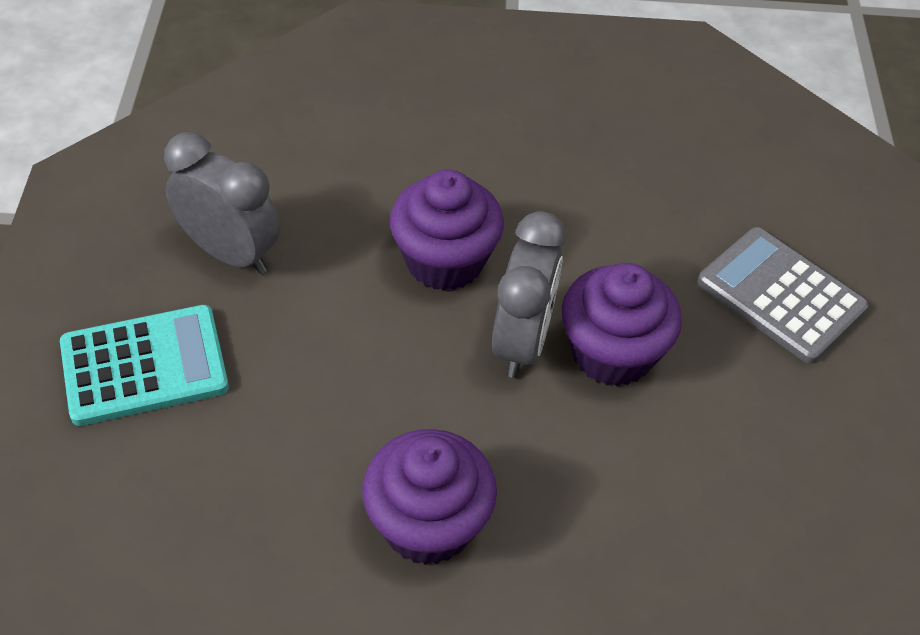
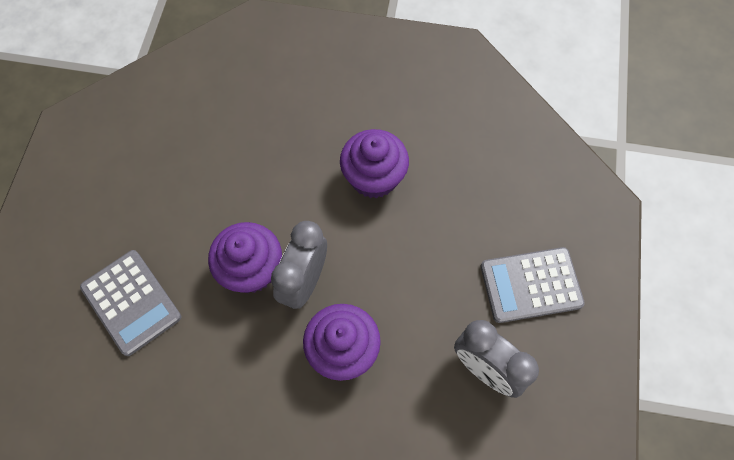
camera: 170 degrees left, 15 degrees up
(144, 366) = (531, 285): turquoise calculator -> grey calculator

